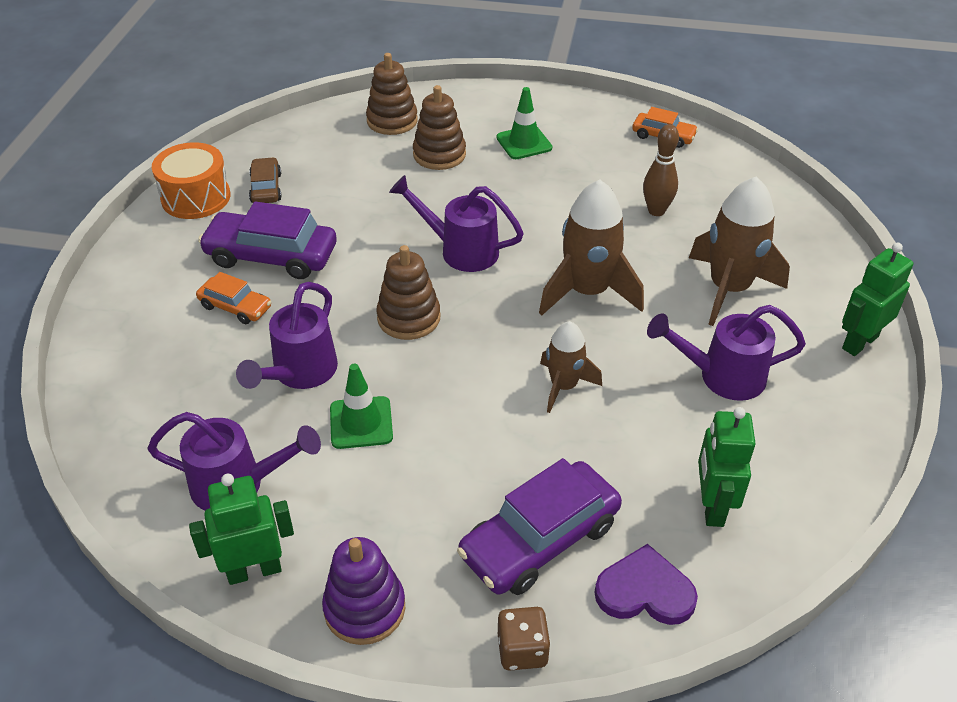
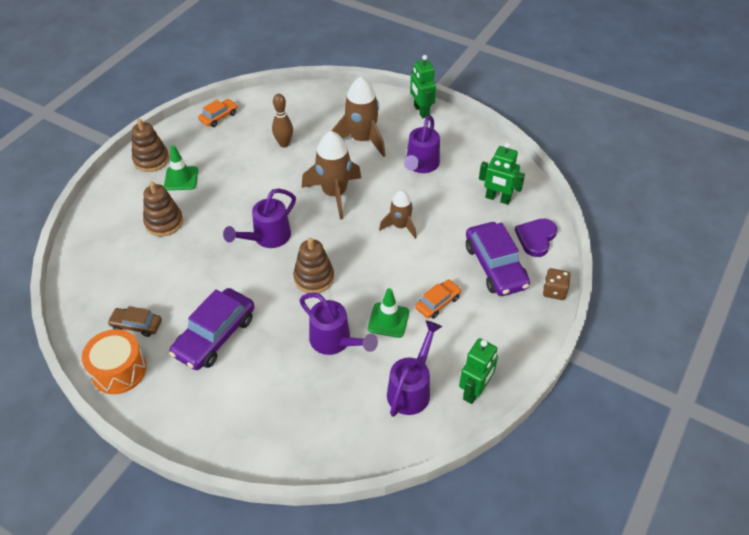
camera: 70 degrees left, 5 degrees up
(235, 307) = (256, 365): orange car -> orange car (438, 303)
(254, 570) = (474, 391): green robot -> green robot turned 150 degrees counterclockwise
(364, 608) = (513, 347): purple stacking toy -> none
(392, 121) = (107, 237): brown stacking toy -> brown stacking toy (151, 160)

